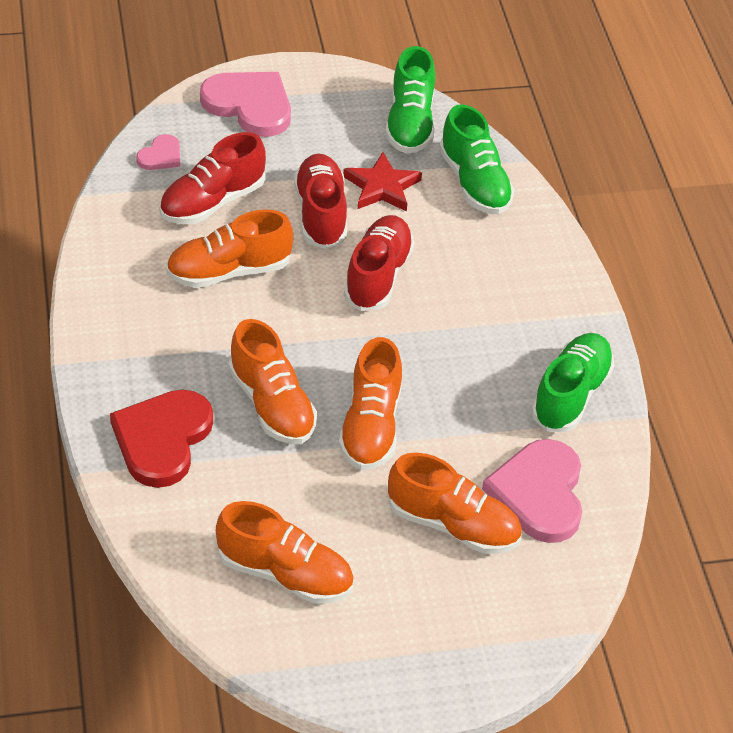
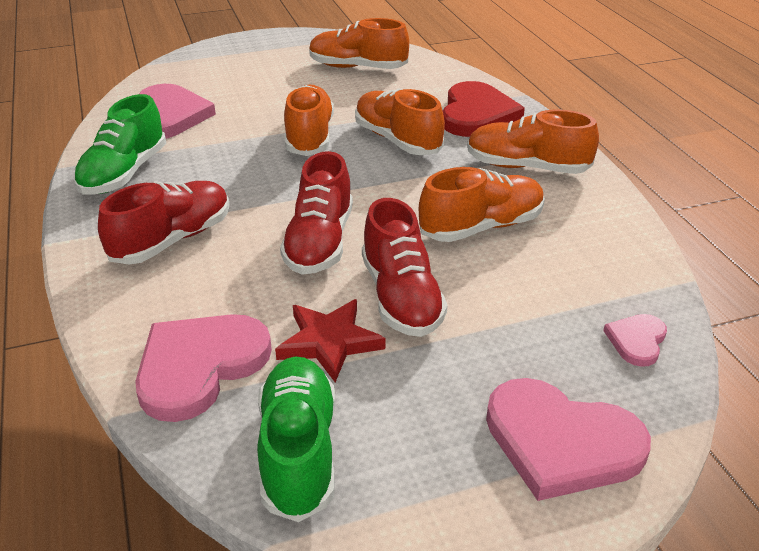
camera: 175 degrees right, 10 degrees down
(212, 202) = (537, 292): red shoe -> red shoe (172, 240)
(453, 525) = (239, 96): orange shoe -> orange shoe (527, 167)
(474, 183) = (199, 366): green shoe -> pink heart

